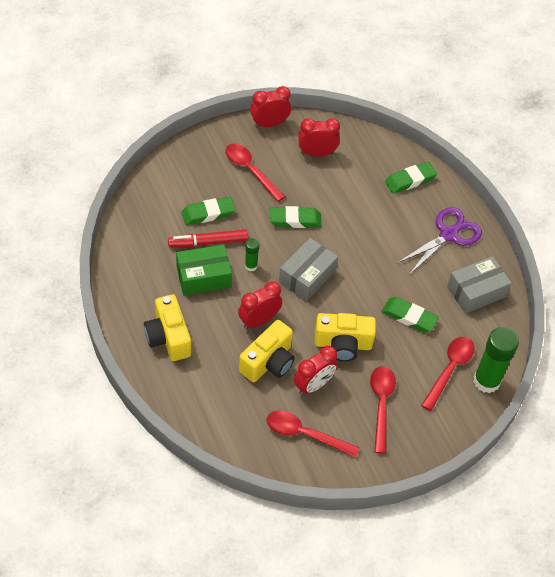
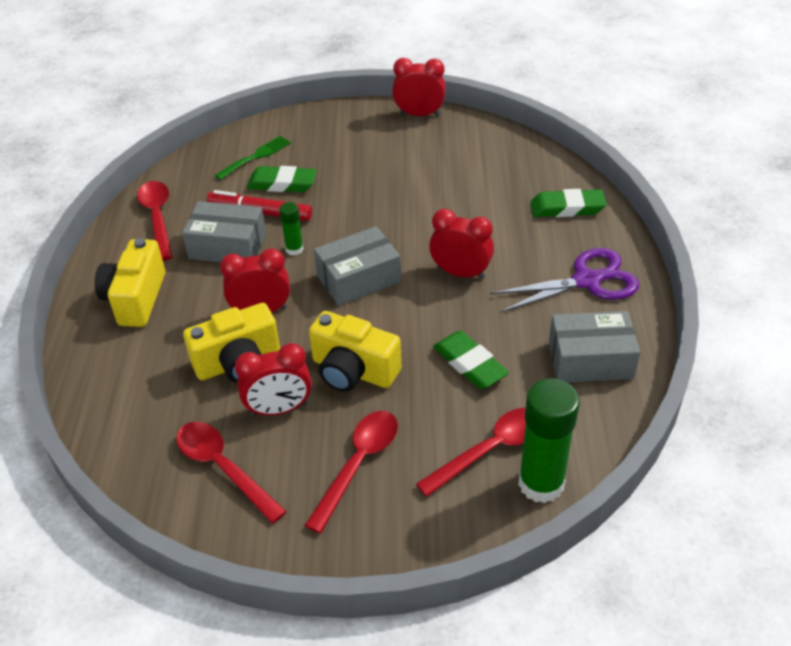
camera: 30 degrees right, 10 degrees down
(174, 194) = (256, 156): none -> green fork
(203, 277) = (228, 246): green box -> grey box
(250, 170) = (364, 153): red spoon -> red spoon (158, 217)
(295, 220) = (385, 215): green eraser -> none
(316, 153) = (459, 154): red clock -> red clock (460, 273)

